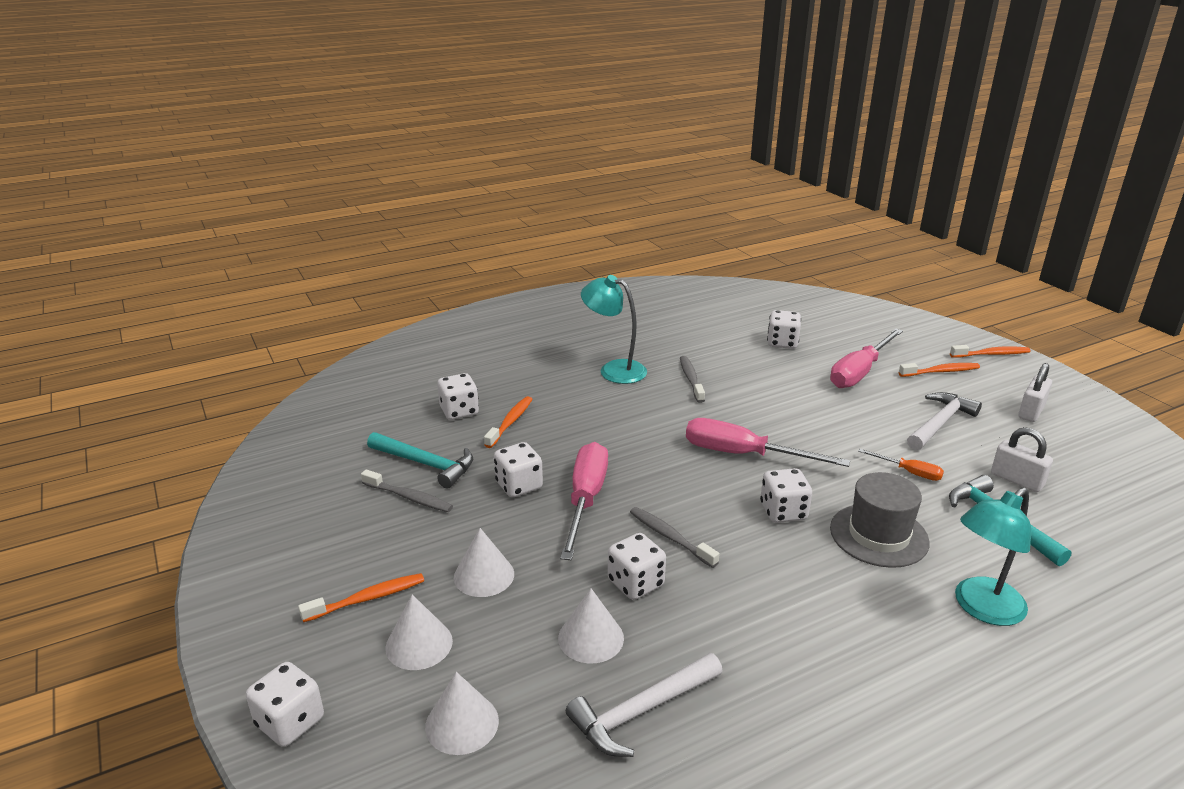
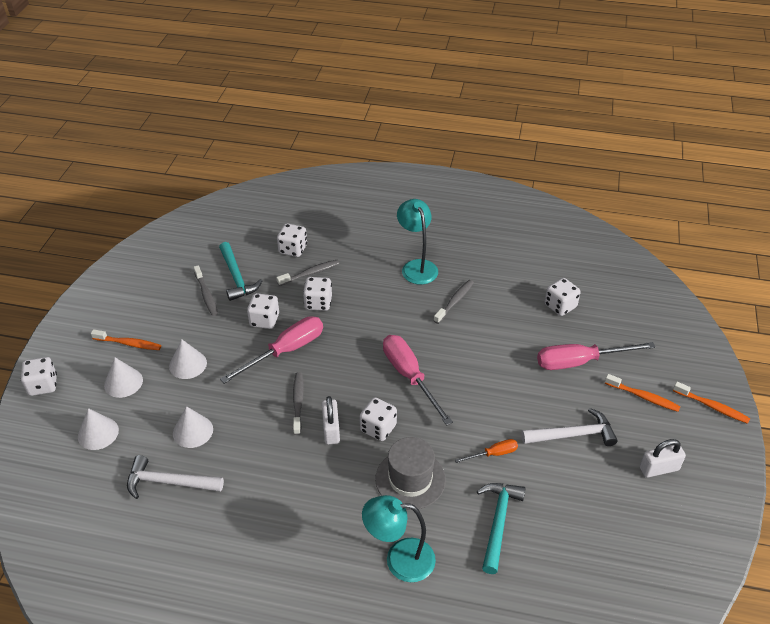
camera: 40 degrees right, 15 degrees up
(510, 422) = (310, 273): orange toothbrush -> grey toothbrush
(635, 583) = (248, 417): white dice -> white dice (318, 303)
(909, 472) = (493, 454): orange screwdriver -> orange screwdriver turned 90 degrees counterclockwise
(1016, 480) = (557, 506): white padlock -> white padlock (331, 430)

